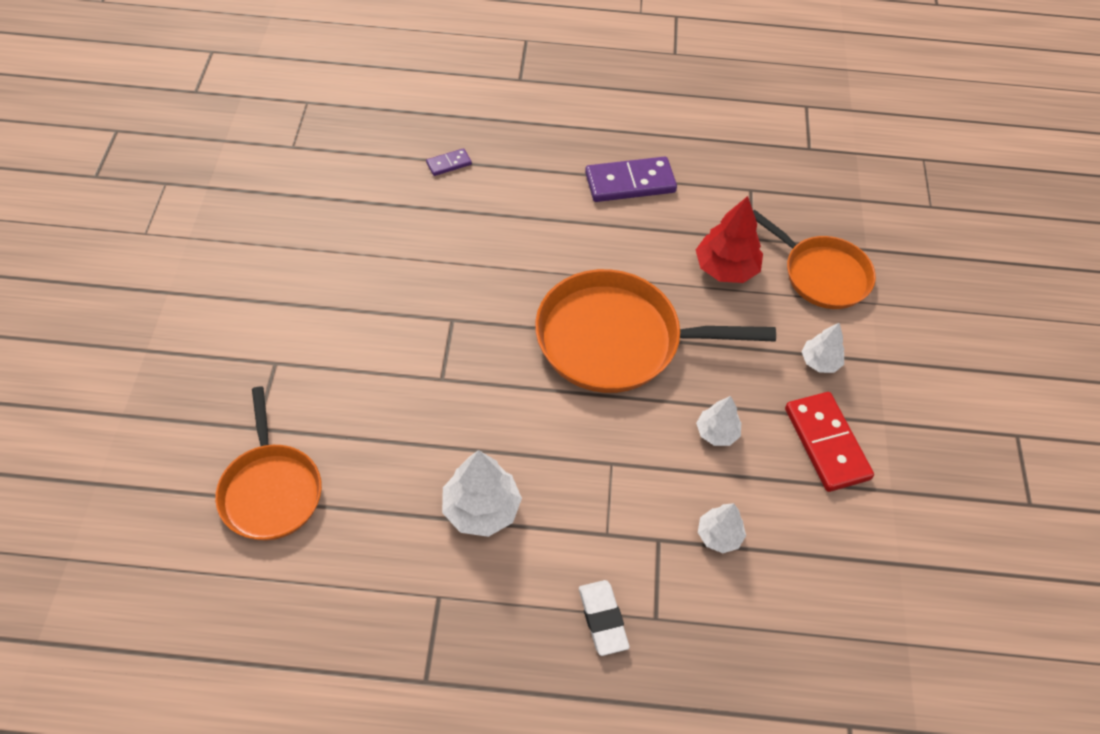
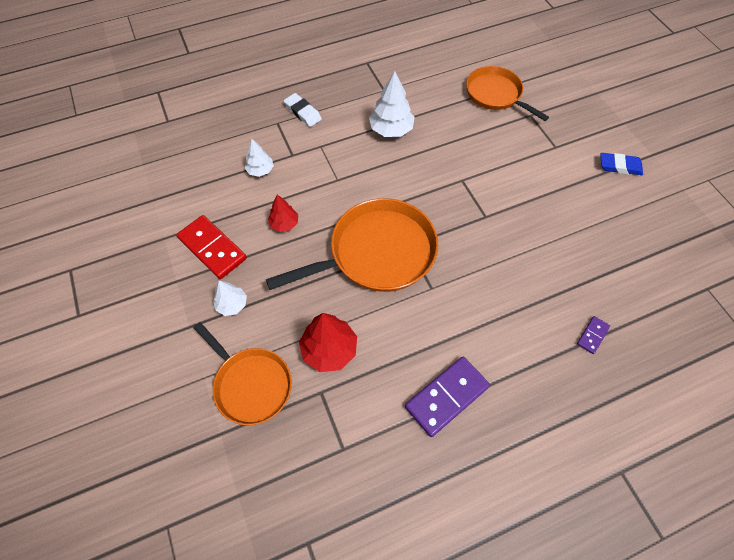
camera: 155 degrees right, 5 degrees up
(226, 298) = (619, 166): none -> blue eraser
(716, 432) = (284, 223): white tree -> red tree
(822, 274) = (251, 384): orange pan -> orange pan turned 150 degrees counterclockwise

